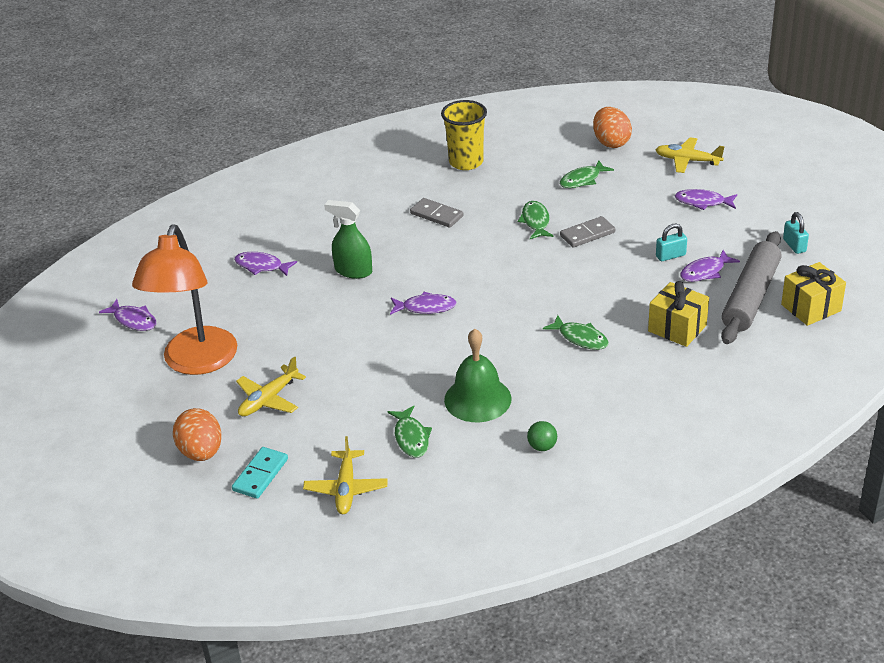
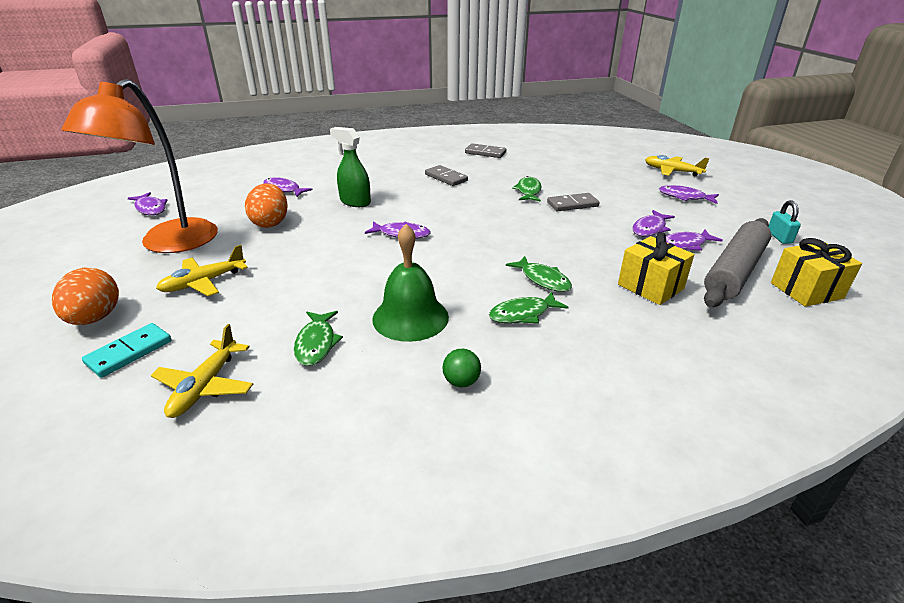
camera: 10 degrees right, 5 degrees down
(466, 162) = (485, 153): yellow cup -> grey domino
(582, 180) = (577, 172): green fish -> green fish (523, 314)
(611, 142) = (607, 155): orange egg -> orange egg (270, 223)
(670, 256) = (650, 229): turquoise padlock -> purple fish

